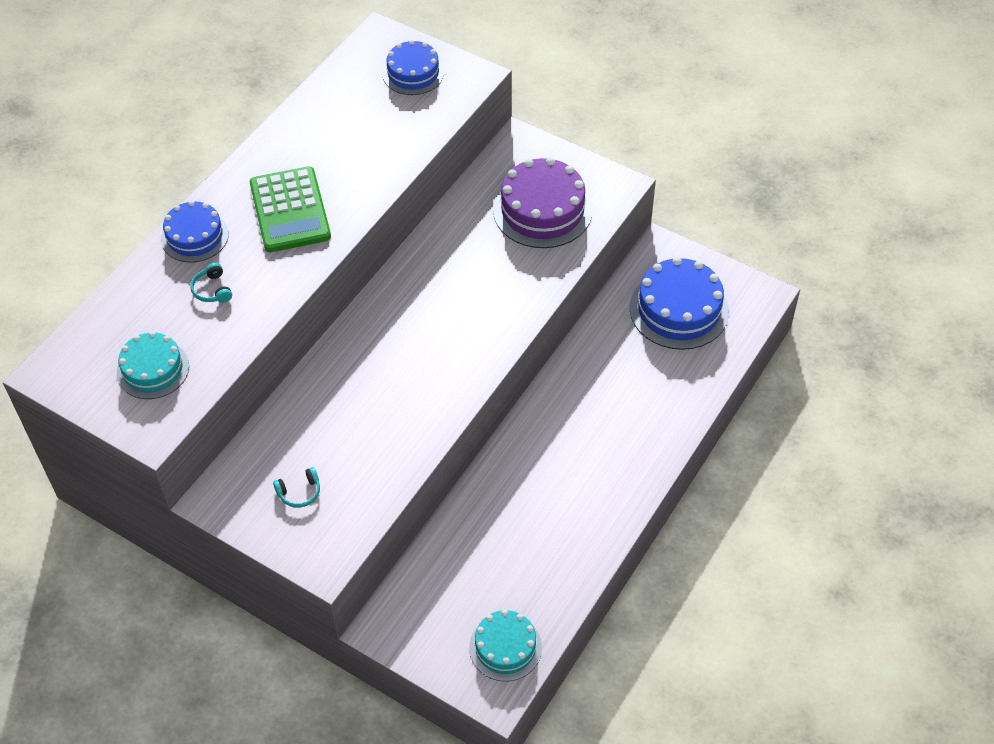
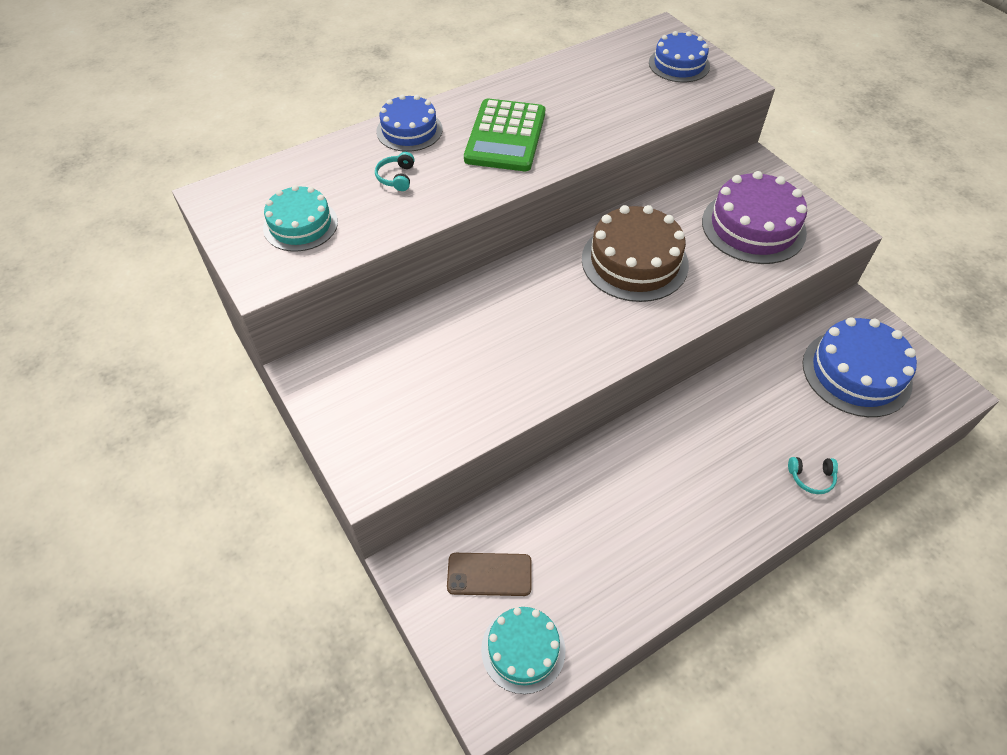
camera: 25 degrees right, 0 degrees up
(299, 492) = (386, 397): turquoise headphones -> turquoise headphones (811, 478)
(450, 604) = (489, 574): none -> brown phone
(453, 284) = (634, 261): none -> brown cake

